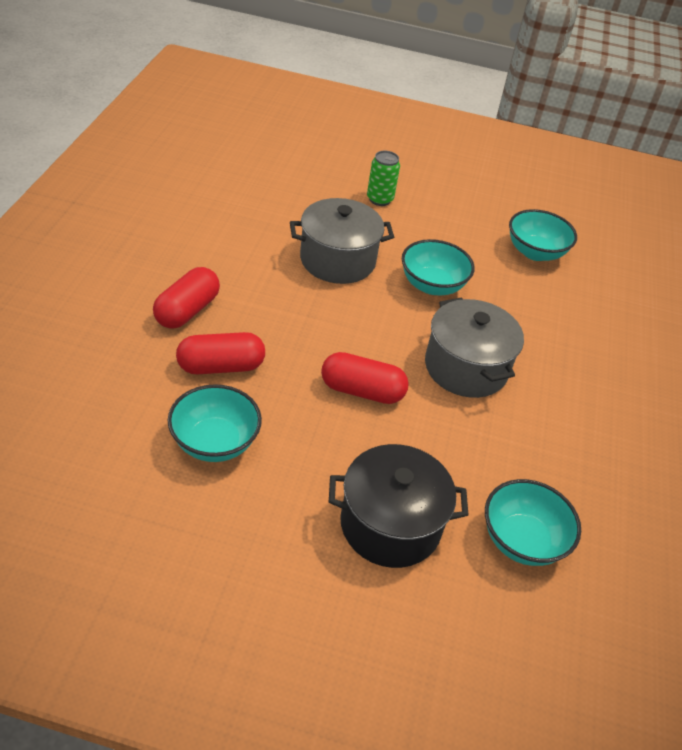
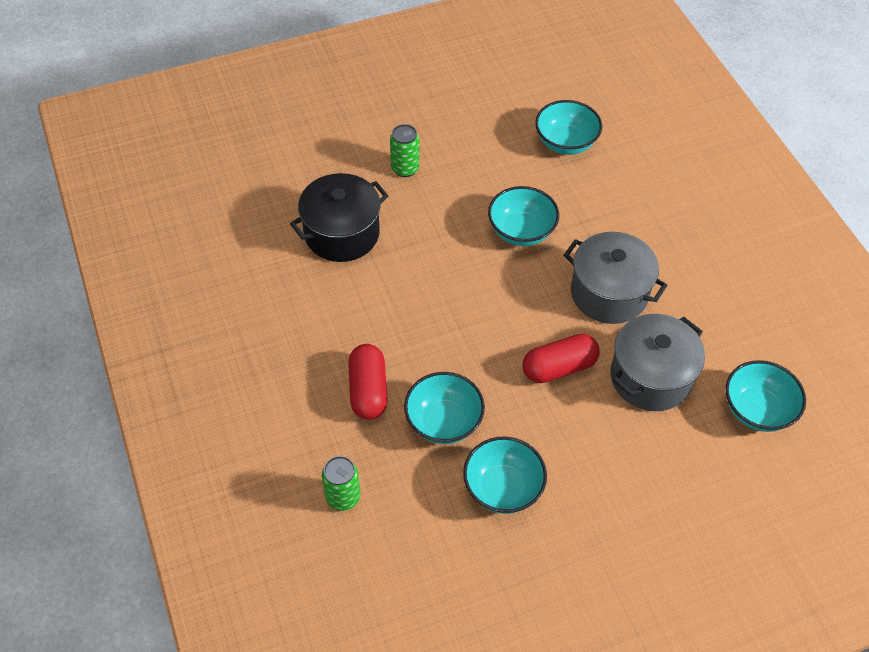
camera: 30 degrees left, 10 degrees up
(82, 364) = (343, 497): none -> green can
(221, 367) = (443, 422): red capsule -> turquoise bowl
(337, 260) = (431, 257): grey pot -> grey pot (650, 377)
(390, 525) = (671, 462): black pot -> black pot (342, 233)

